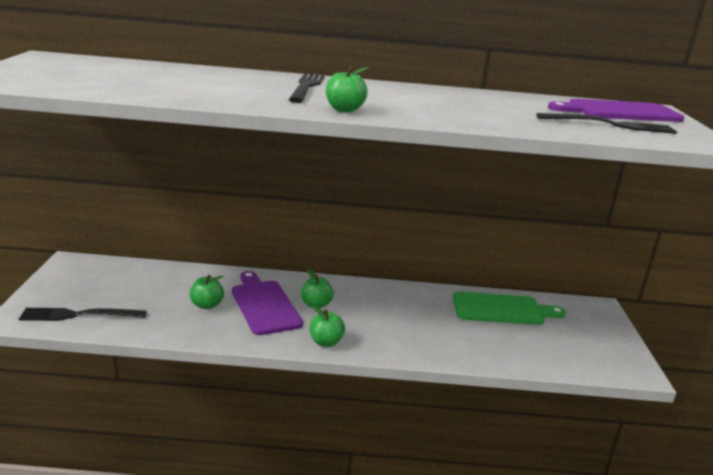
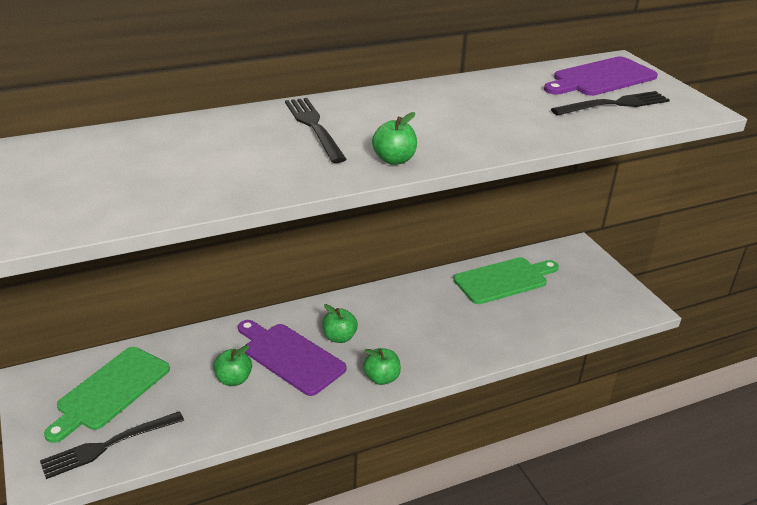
camera: 25 degrees left, 10 degrees up
(114, 284) = (110, 391): none -> green cutting board

